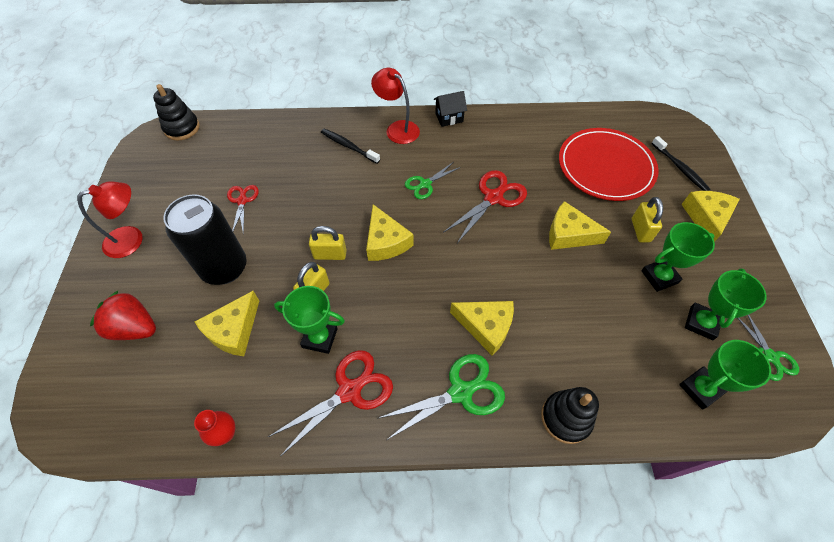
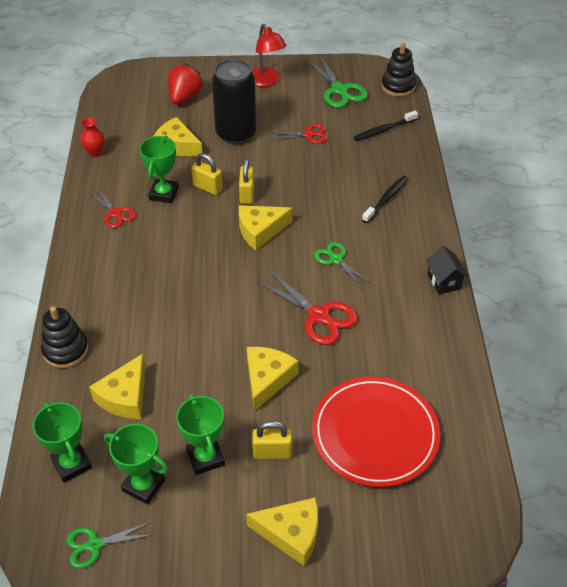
camera: 90 degrees right, 10 degrees down
(349, 391) = (115, 213): red scissors -> red scissors, size x0.62
(397, 128) = (419, 236): red lamp -> none
(460, 392) = (102, 280): green scissors -> green scissors (339, 90)
(486, 326) = (161, 300): yellow cheese -> yellow cheese (125, 396)
(680, 168) = (379, 524): black toothbrush -> black toothbrush (384, 130)

